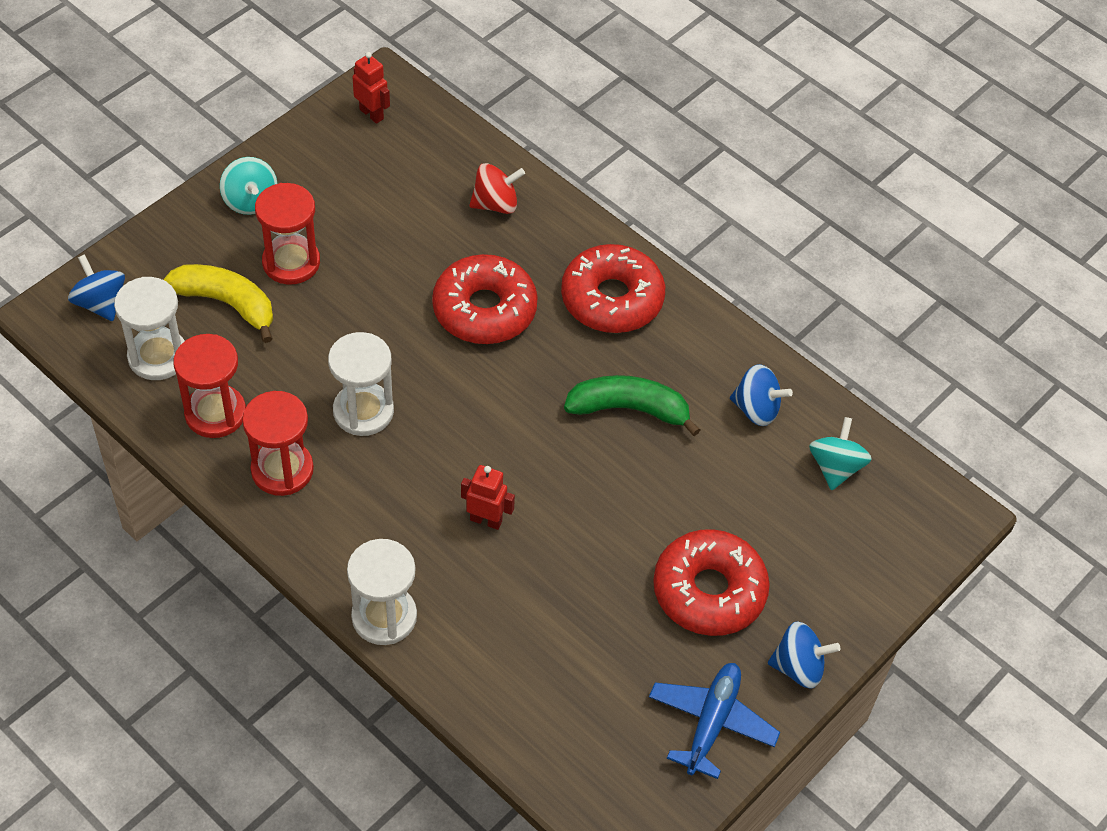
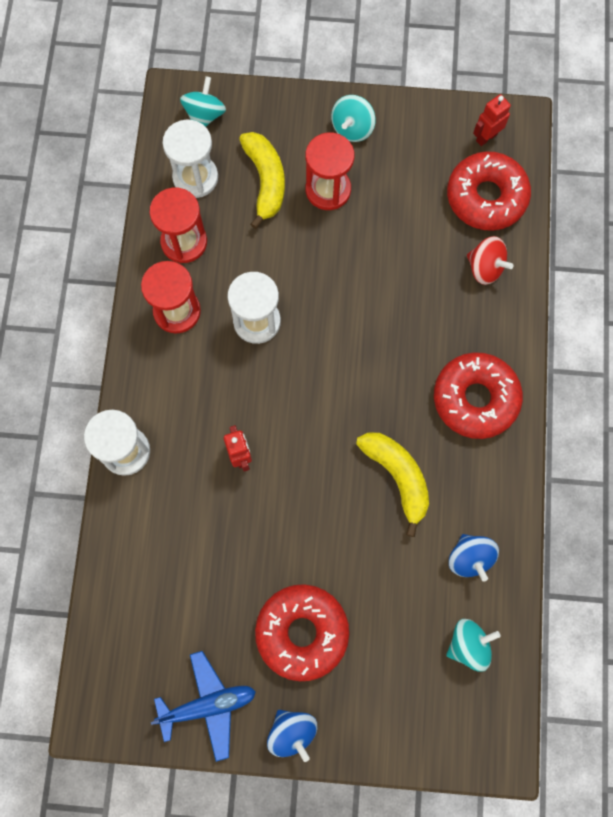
camera: 55 degrees right, 20 degrees up
(100, 303) = (205, 115): blue spinning top -> turquoise spinning top
(372, 114) = (486, 137): red robot -> red robot turned 135 degrees counterclockwise
(484, 310) = (395, 329): red donut -> red donut (486, 197)
(629, 409) = (397, 477): green banana -> yellow banana

